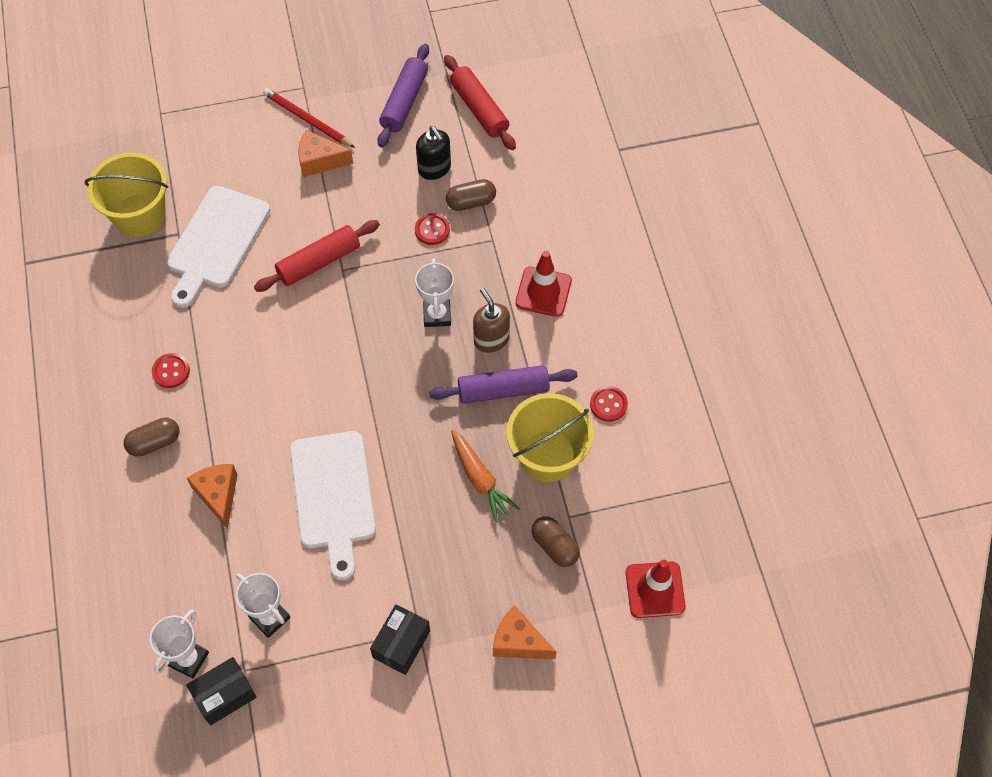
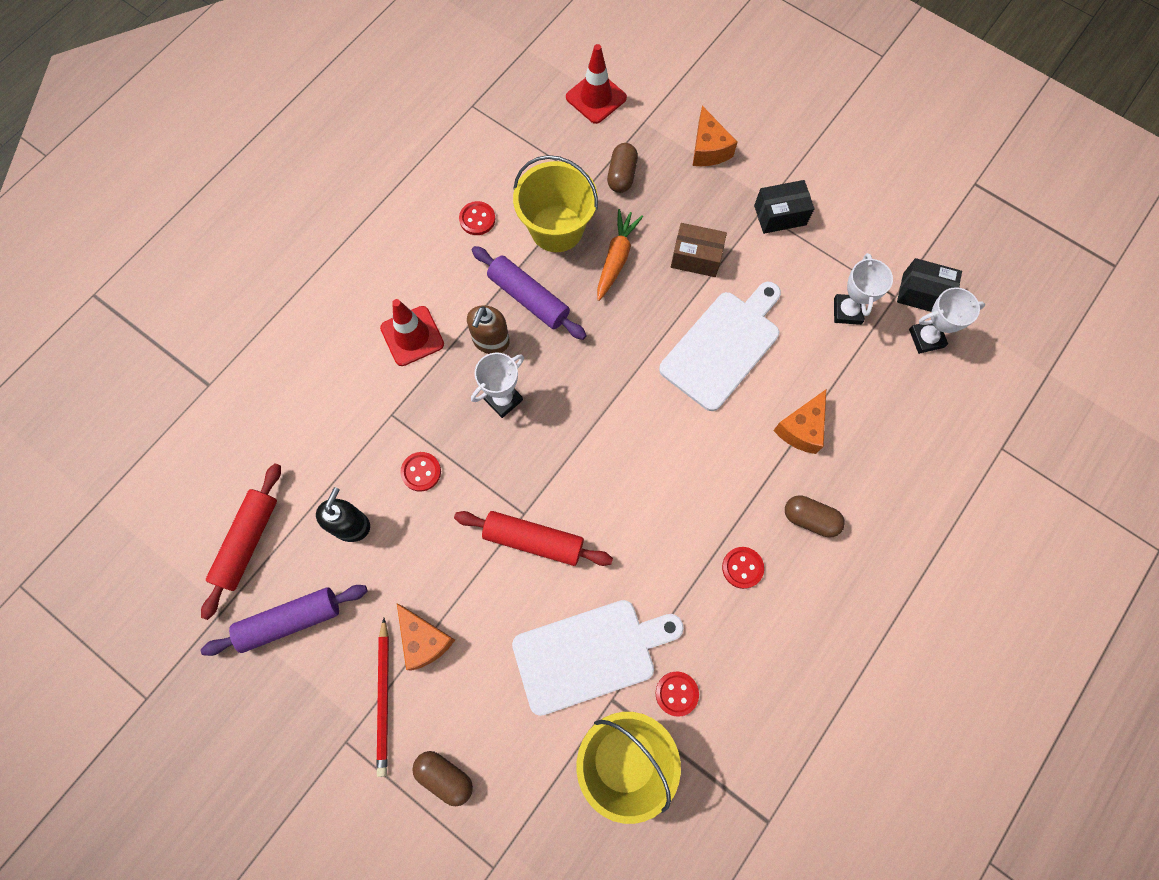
camera: 130 degrees left, 10 degrees up
(142, 271) = (676, 693): none -> red button
(425, 540) = (696, 257): none -> brown box
(471, 202) = (364, 463): brown capsule -> brown capsule (445, 776)

